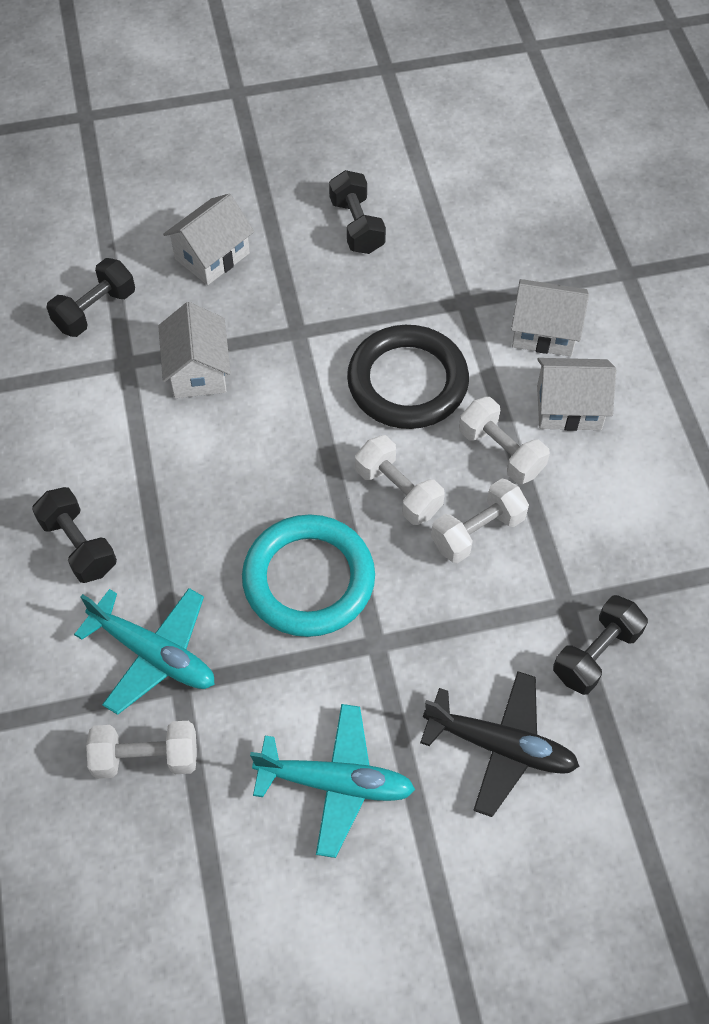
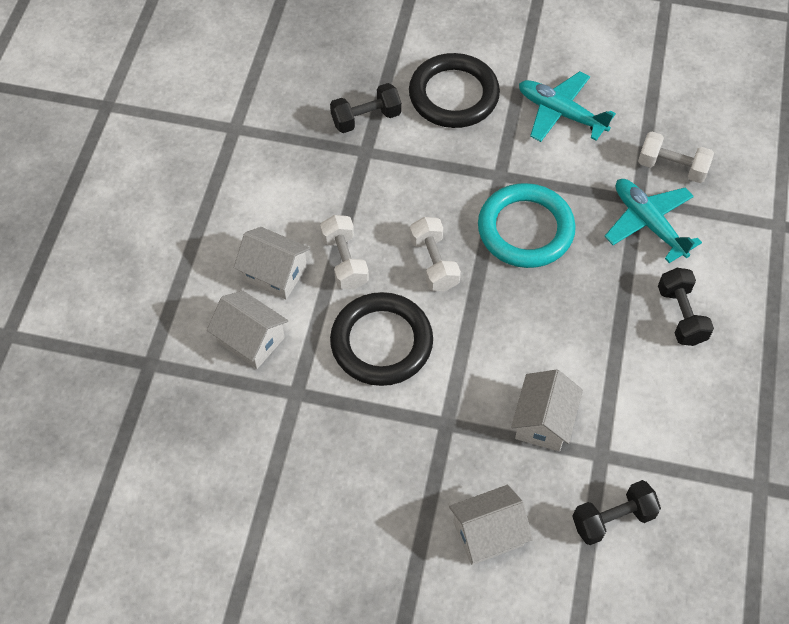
camera: 155 degrees left, 0 degrees up
(357, 226) = (343, 509): black dumbbell -> none
(477, 531) = (394, 215): white dumbbell -> none
(501, 746) = (453, 95): black plane -> black ring

